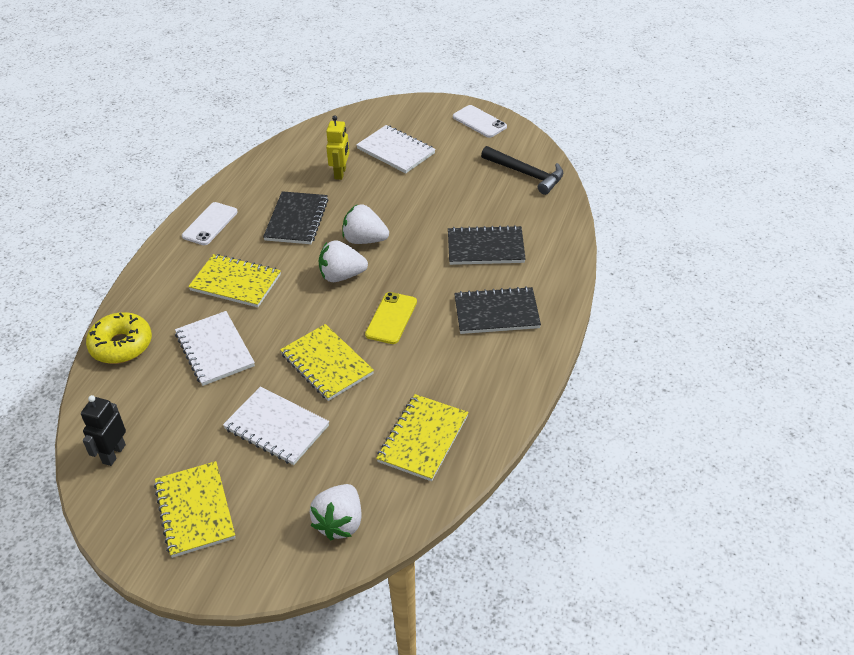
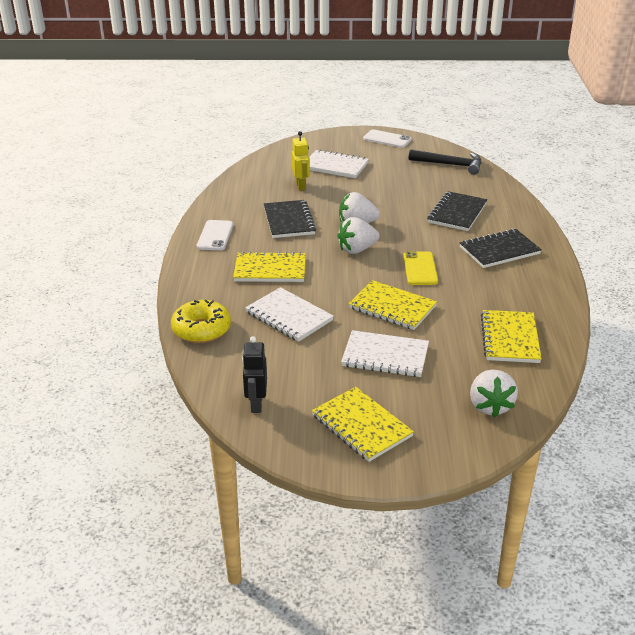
camera: 20 degrees left, 10 degrees down
(485, 247) = (457, 213): black notebook -> black notebook turned 45 degrees counterclockwise

